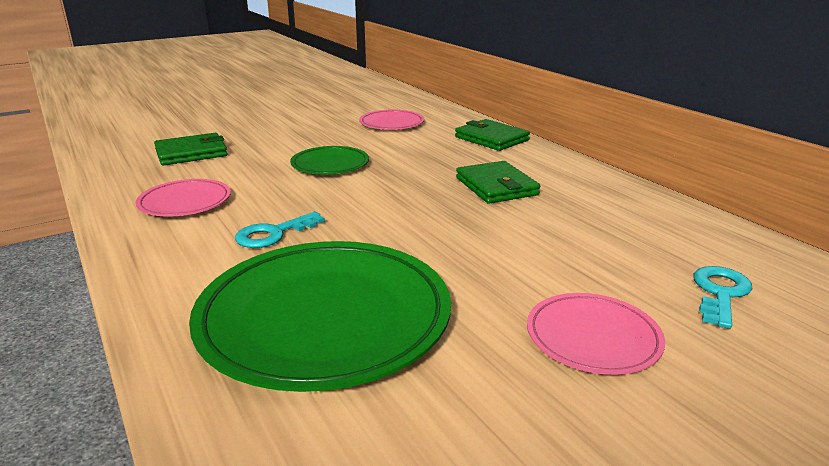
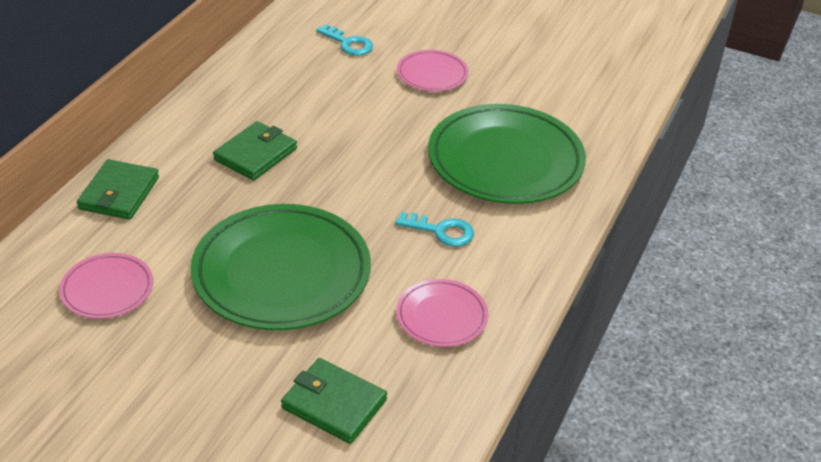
camera: 125 degrees left, 15 degrees up
(330, 164) = (281, 273): green plate -> green plate, size x1.99
(720, 293) = (348, 43): turquoise key -> turquoise key turned 135 degrees counterclockwise

